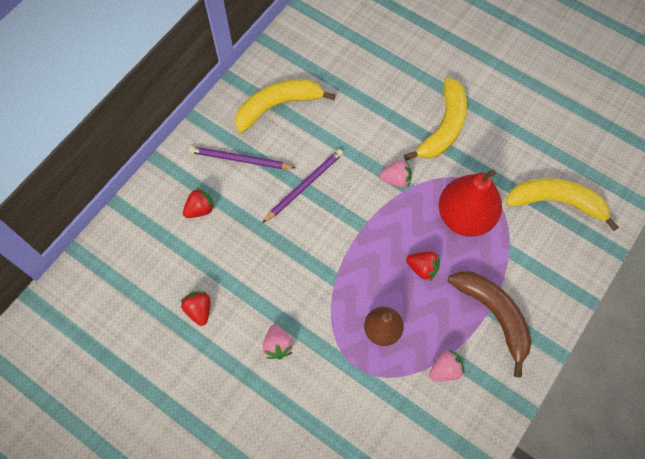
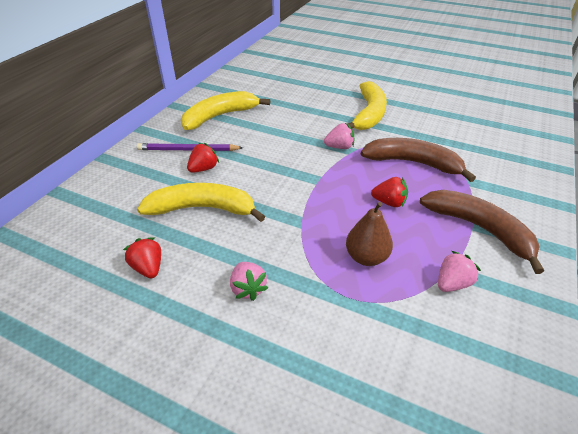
camera: 10 degrees left, 25 degrees down
(200, 209) = (148, 186): red strawberry -> red strawberry (203, 169)
(304, 185) = (254, 159): purple pencil -> none
(464, 216) = (413, 163): red pear -> brown banana
(556, 202) = (490, 145): yellow banana -> yellow banana (203, 208)

